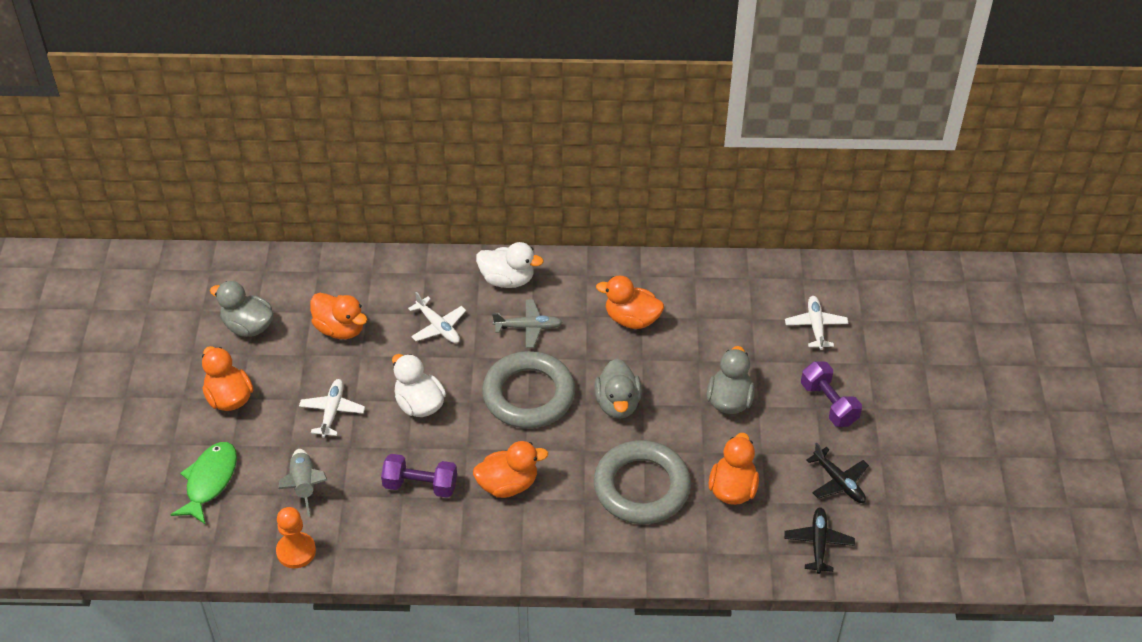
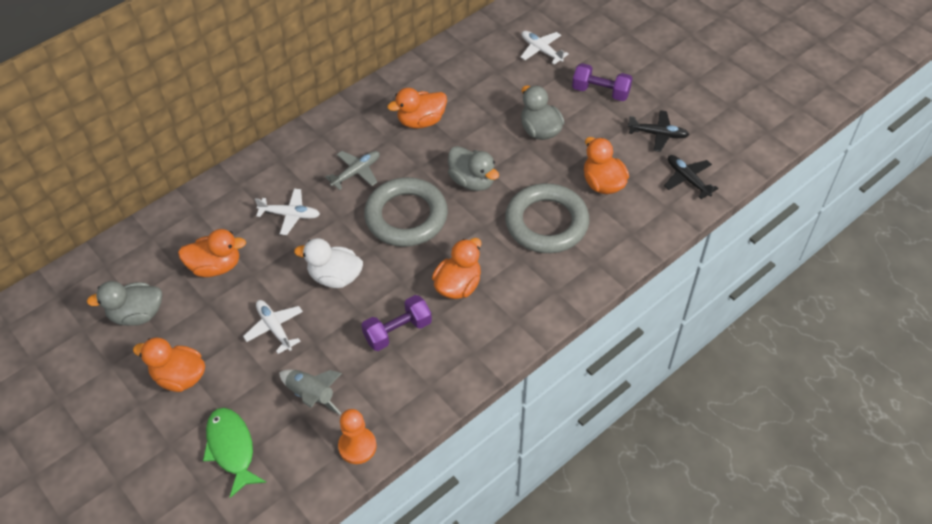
camera: 40 degrees left, 5 degrees up
(507, 279) = (306, 150): white duck -> none

